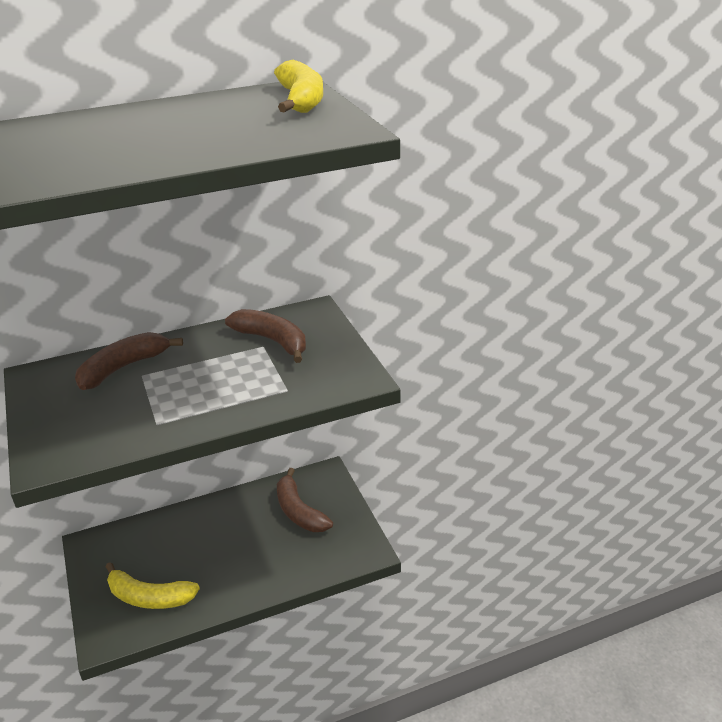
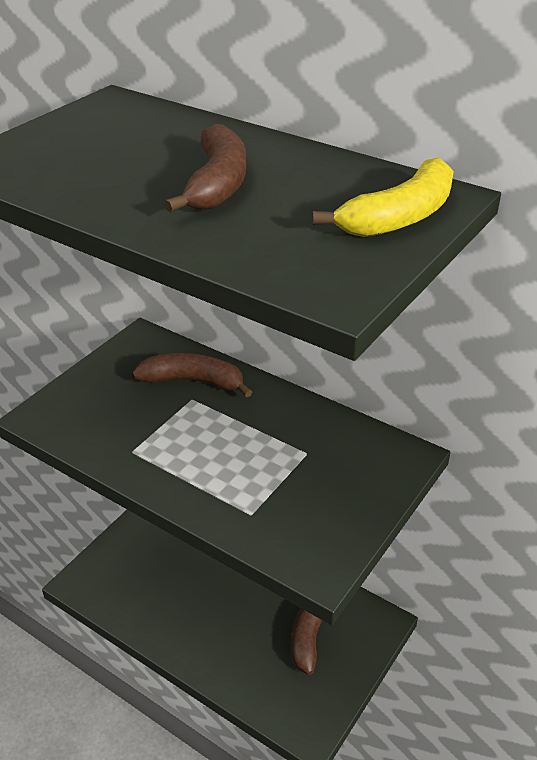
camera: 55 degrees right, 5 degrees up
(149, 597) = (136, 583): yellow banana -> none
(272, 341) = (321, 455): brown banana -> brown banana (217, 184)

